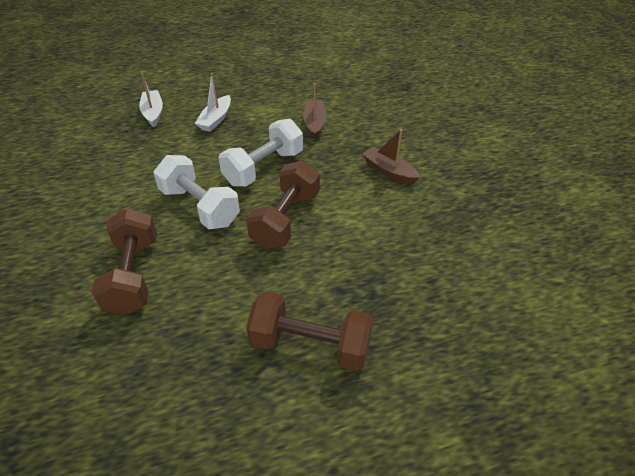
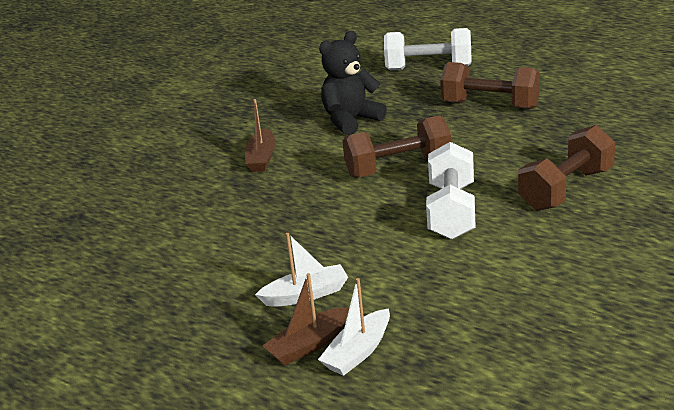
camera: 125 degrees left, 15 degrees down
(264, 168) = (348, 214): white dumbbell -> white dumbbell (428, 68)
(310, 345) = (490, 105): brown dumbbell -> brown dumbbell turned 45 degrees counterclockwise
(314, 123) = (228, 230): brown boat -> brown boat (308, 345)
(395, 242) = (351, 120): none -> black teddy bear

